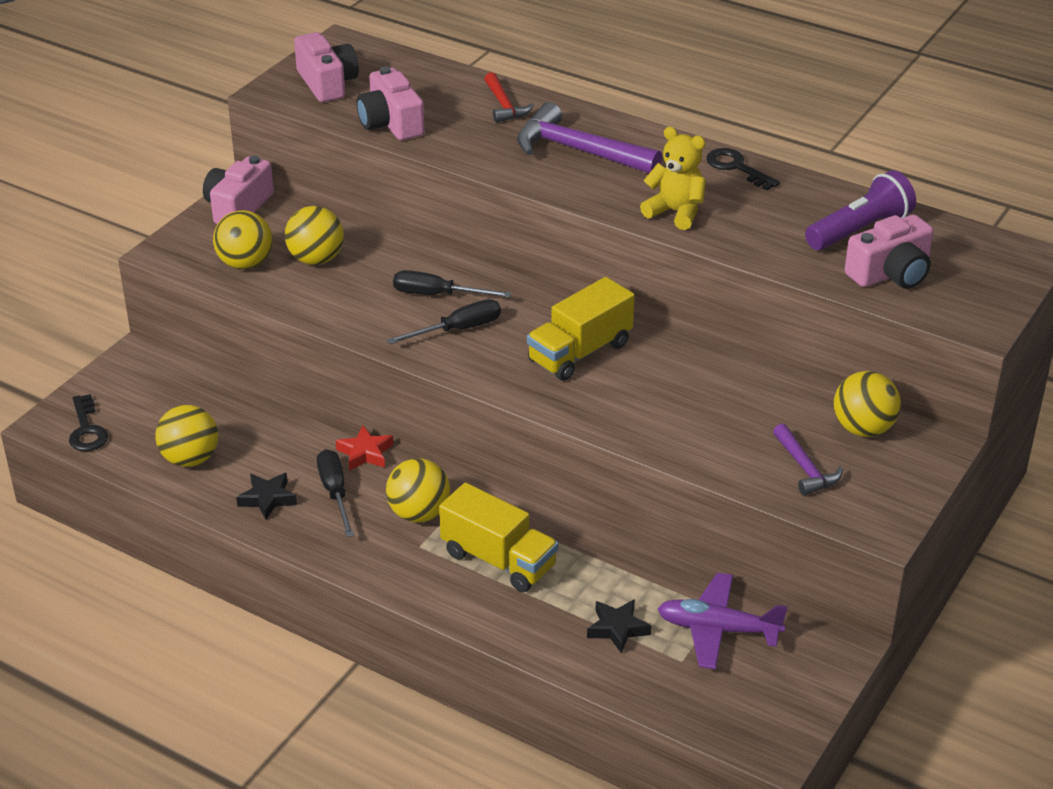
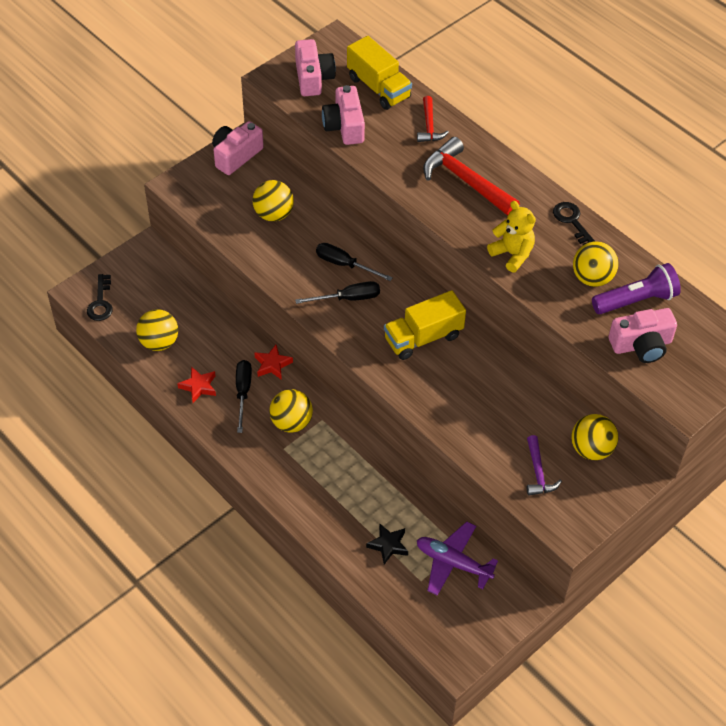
camera: 15 degrees right, 15 degrees up
(245, 264) = (225, 208): yellow ball -> yellow ball (592, 278)
(267, 499) = (198, 386): black star -> red star
(498, 560) = (330, 472): yellow truck -> yellow truck (378, 87)
(578, 151) = (466, 181): purple hammer -> red hammer

